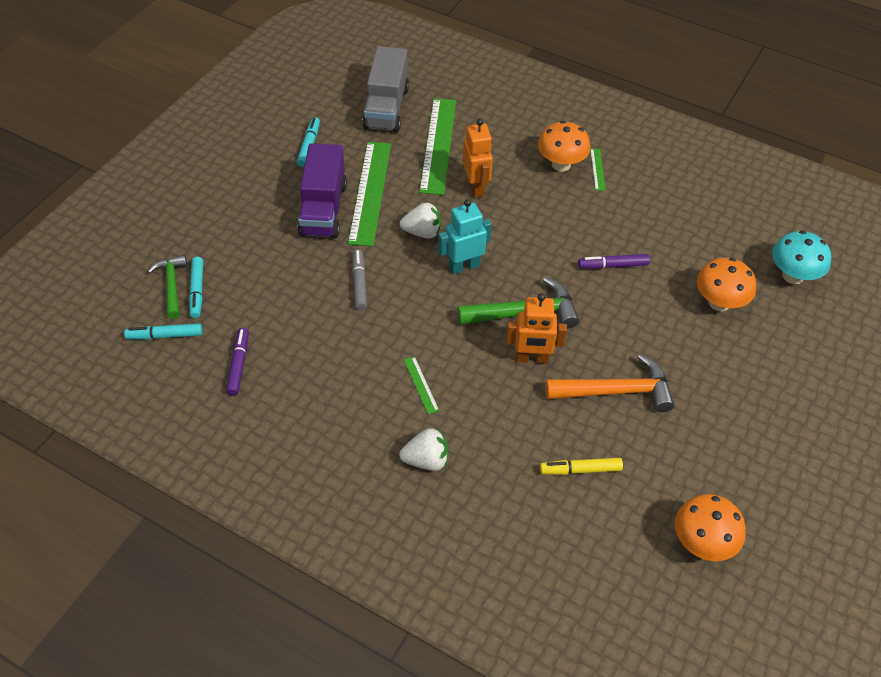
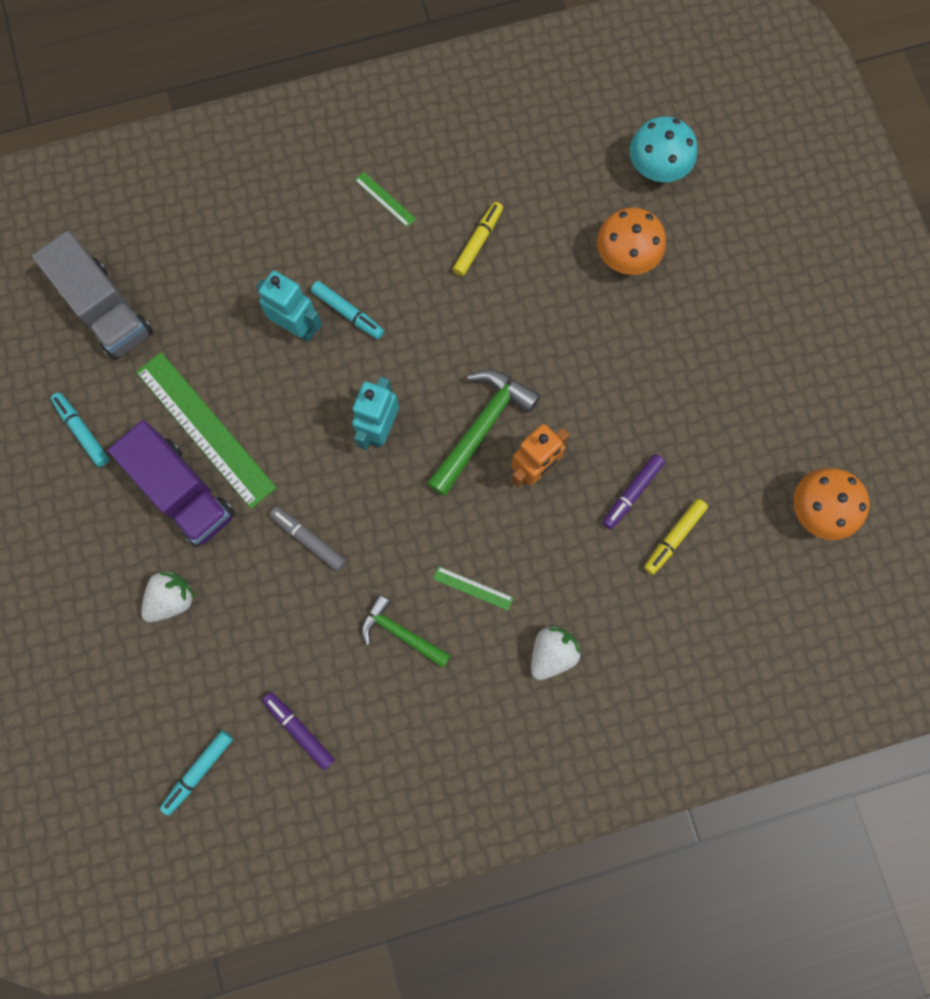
camera: 45 degrees left, 25 degrees up
(171, 285) = (140, 717): green hammer -> green hammer (401, 633)
(197, 291) = (171, 698): turquoise marker -> turquoise marker (348, 313)
(422, 232) = (304, 427): white strawberry -> white strawberry (172, 599)
(438, 145) = (208, 310): green ruler -> none
(476, 187) = (297, 327): orange robot -> turquoise robot
(561, 164) = (347, 225): orange mushroom -> none
(613, 265) = (504, 301): purple marker -> purple marker (632, 493)
(615, 391) = (629, 434): orange hammer -> none
(630, 227) = (478, 242): none -> yellow marker

